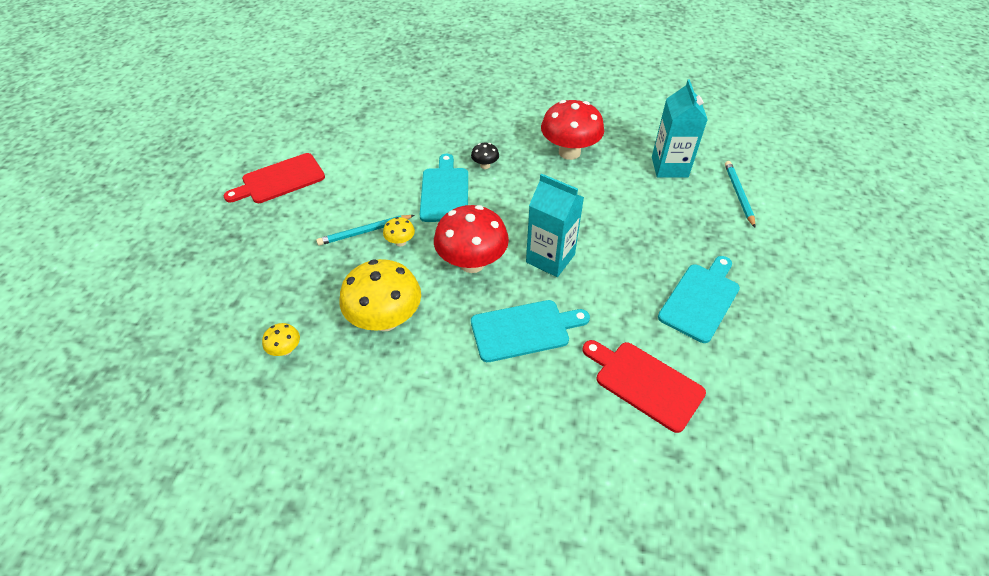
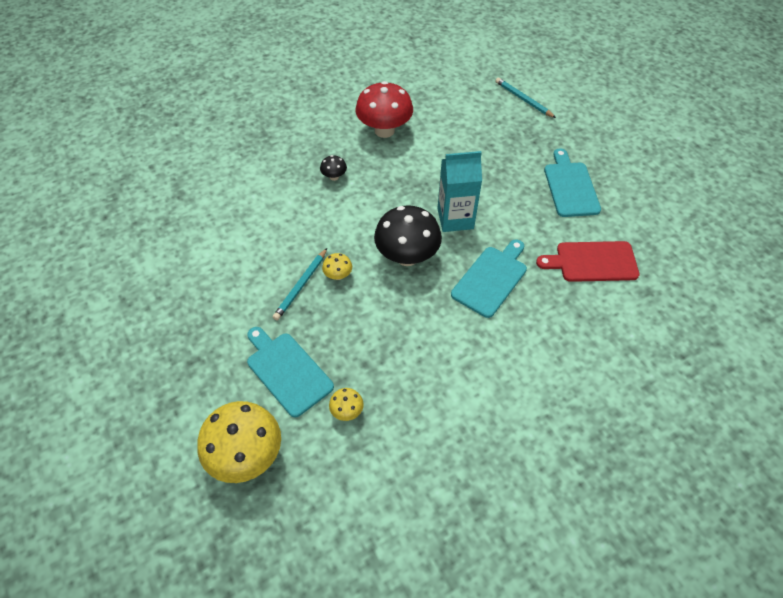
camera: 40 degrees left, 5 degrees up
(280, 180) = (175, 291): red cutting board -> none
(385, 319) = (393, 337): yellow mushroom -> yellow mushroom (246, 455)
(444, 192) = (327, 216): turquoise cutting board -> turquoise cutting board (287, 371)
(472, 263) = (407, 256): red mushroom -> black mushroom
(669, 167) = (462, 103): turquoise carton -> none

